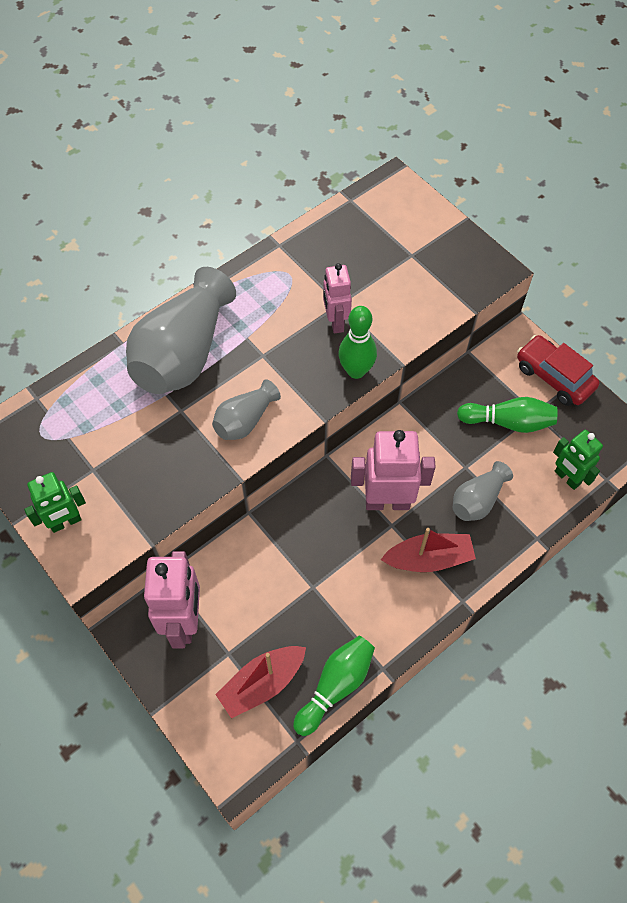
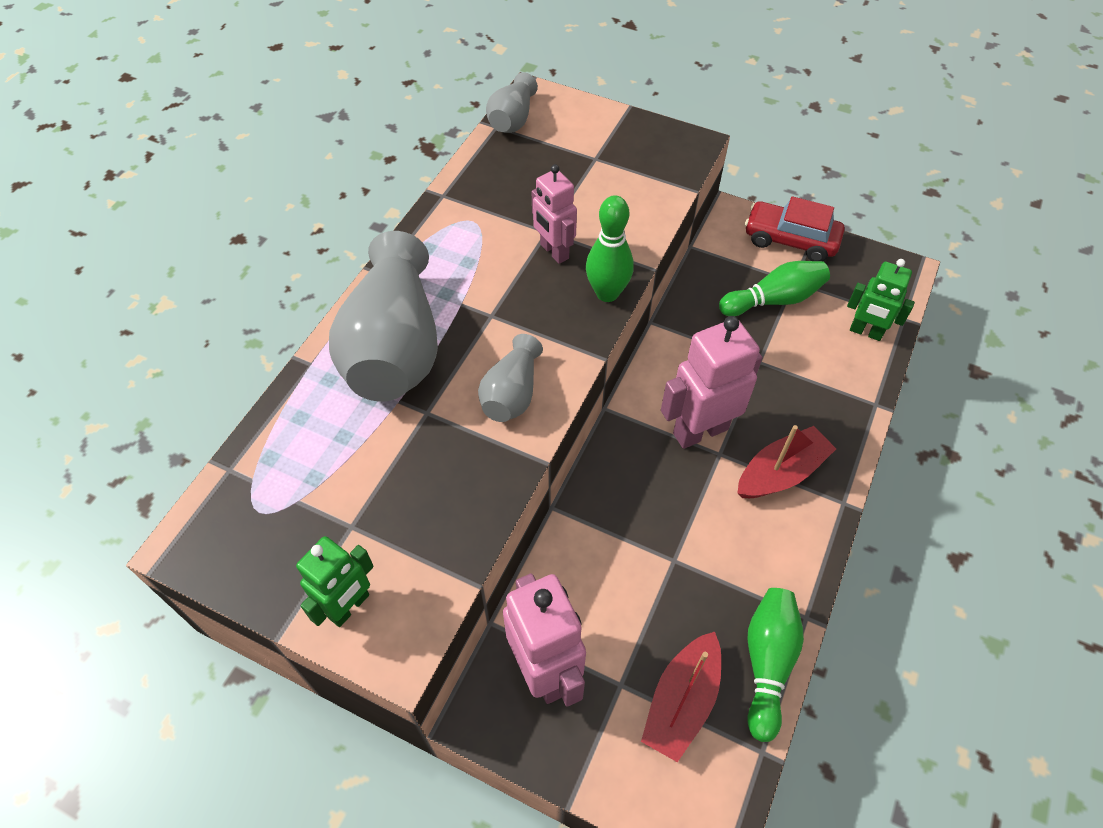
camera: 25 degrees left, 5 degrees down
(477, 500) = (792, 390): grey vase -> grey vase (512, 119)

